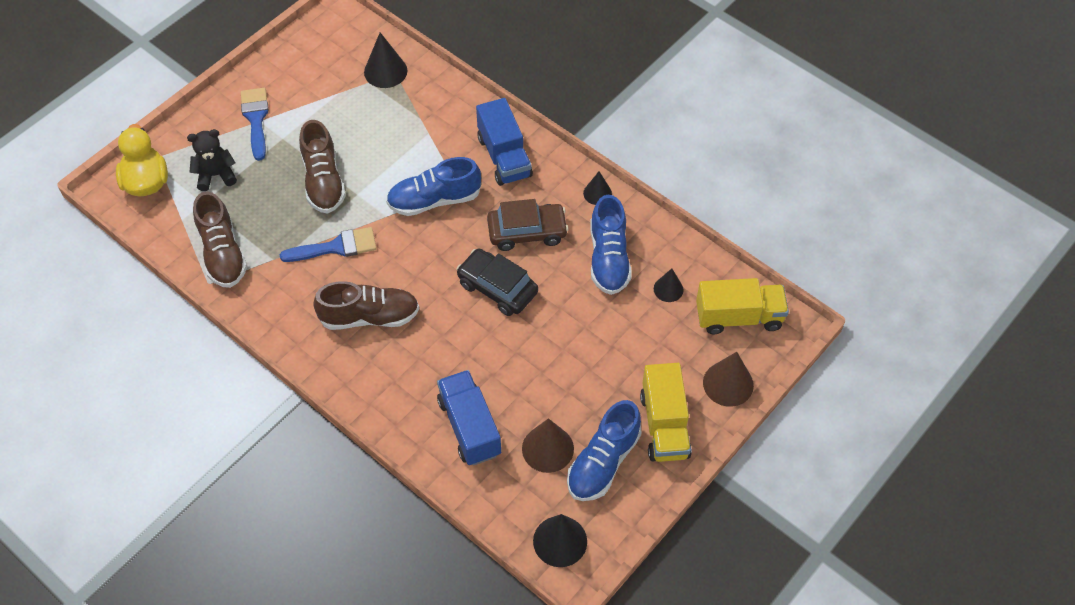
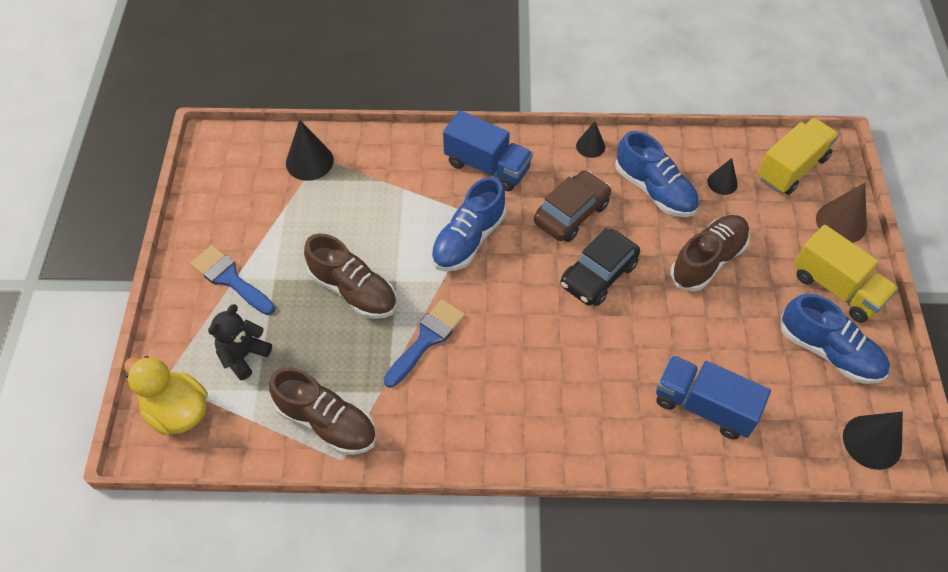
camera: 40 degrees left, 0 degrees up
(370, 317) = (521, 377): brown shoe -> brown shoe (708, 260)
(497, 288) = (598, 274): black car -> black car turned 45 degrees counterclockwise
(547, 448) = (779, 374): brown cone -> none
(603, 462) = (829, 352): blue shoe -> blue shoe turned 45 degrees counterclockwise

